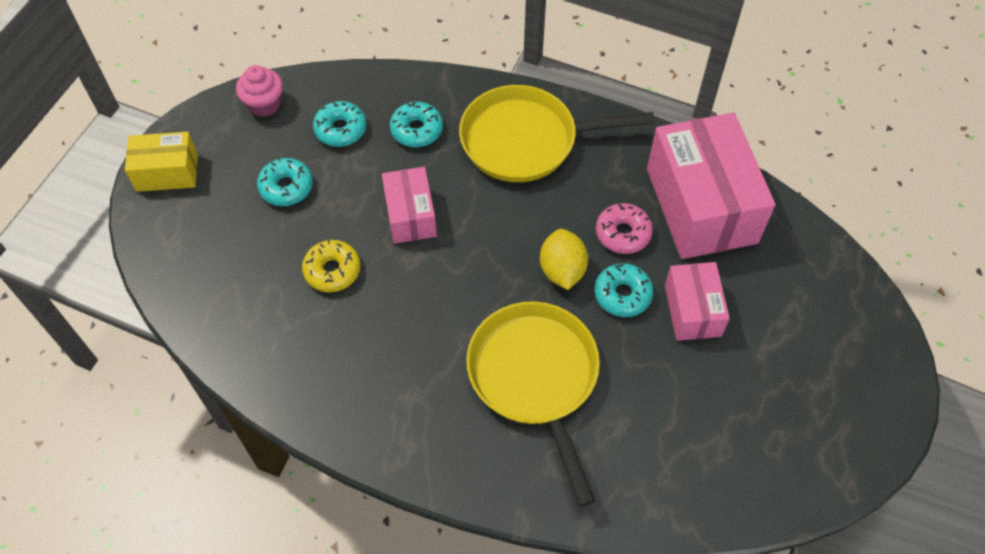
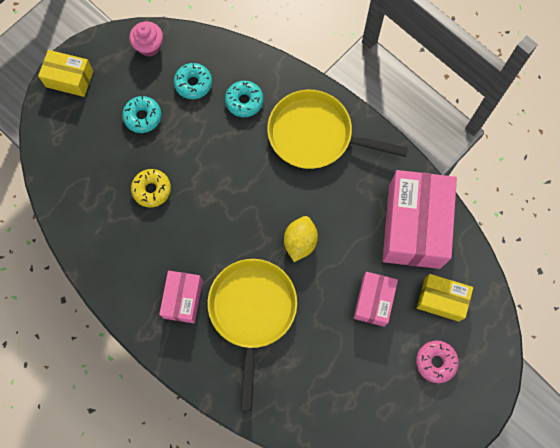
camera: 20 degrees right, 15 degrees up
(410, 215) = (216, 166): pink box -> pink box (183, 299)
(622, 295) = (332, 273): turquoise donut -> none
(623, 233) = (352, 229): pink donut -> pink donut (436, 362)
(778, 280) = (441, 300): none -> yellow box

